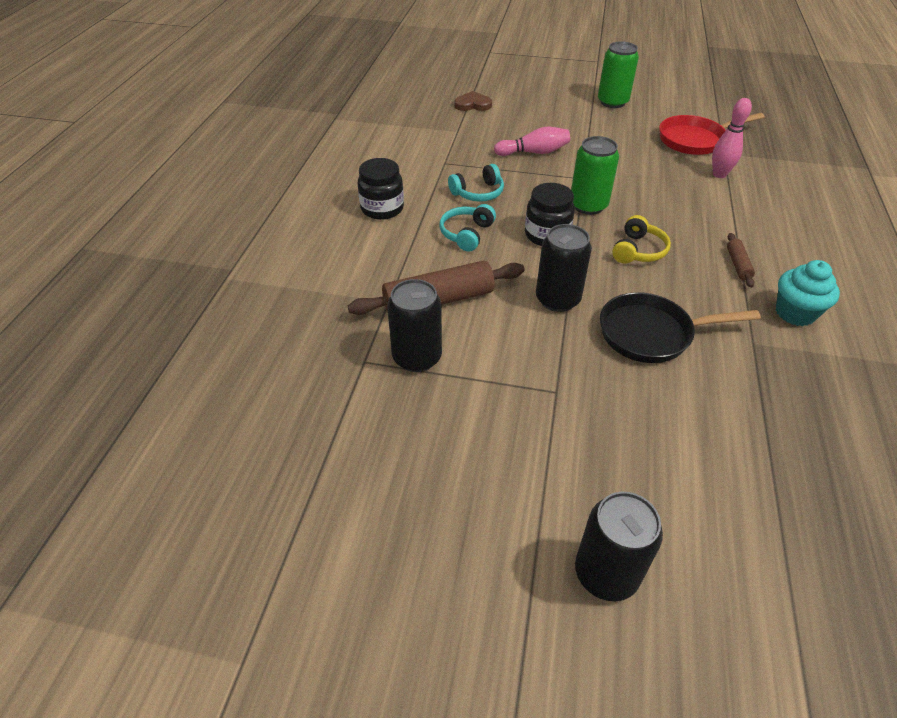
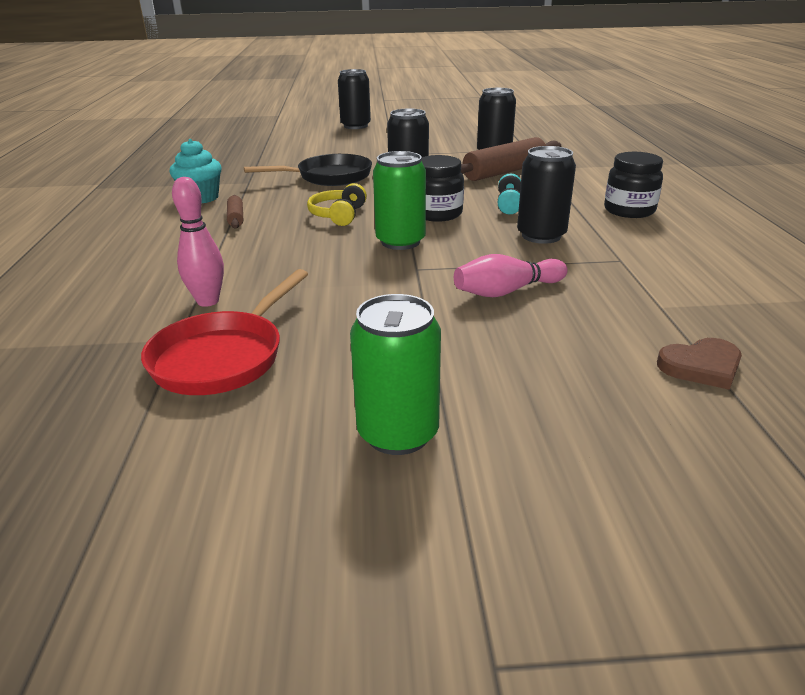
camera: 165 degrees right, 15 degrees down
(478, 193) = (541, 236): turquoise headphones -> black can
(695, 140) = (223, 357): red pan -> red pan turned 150 degrees clockwise

